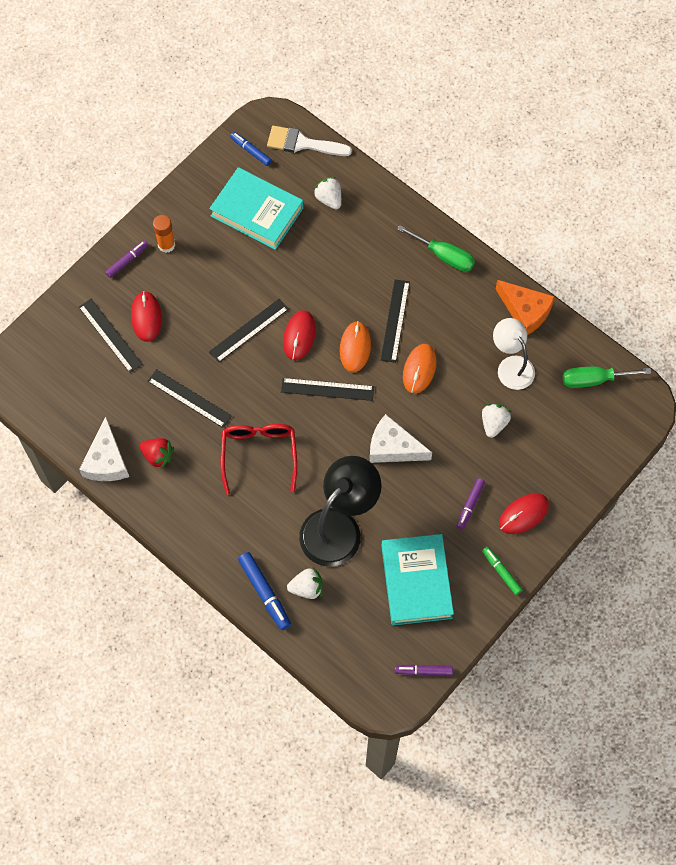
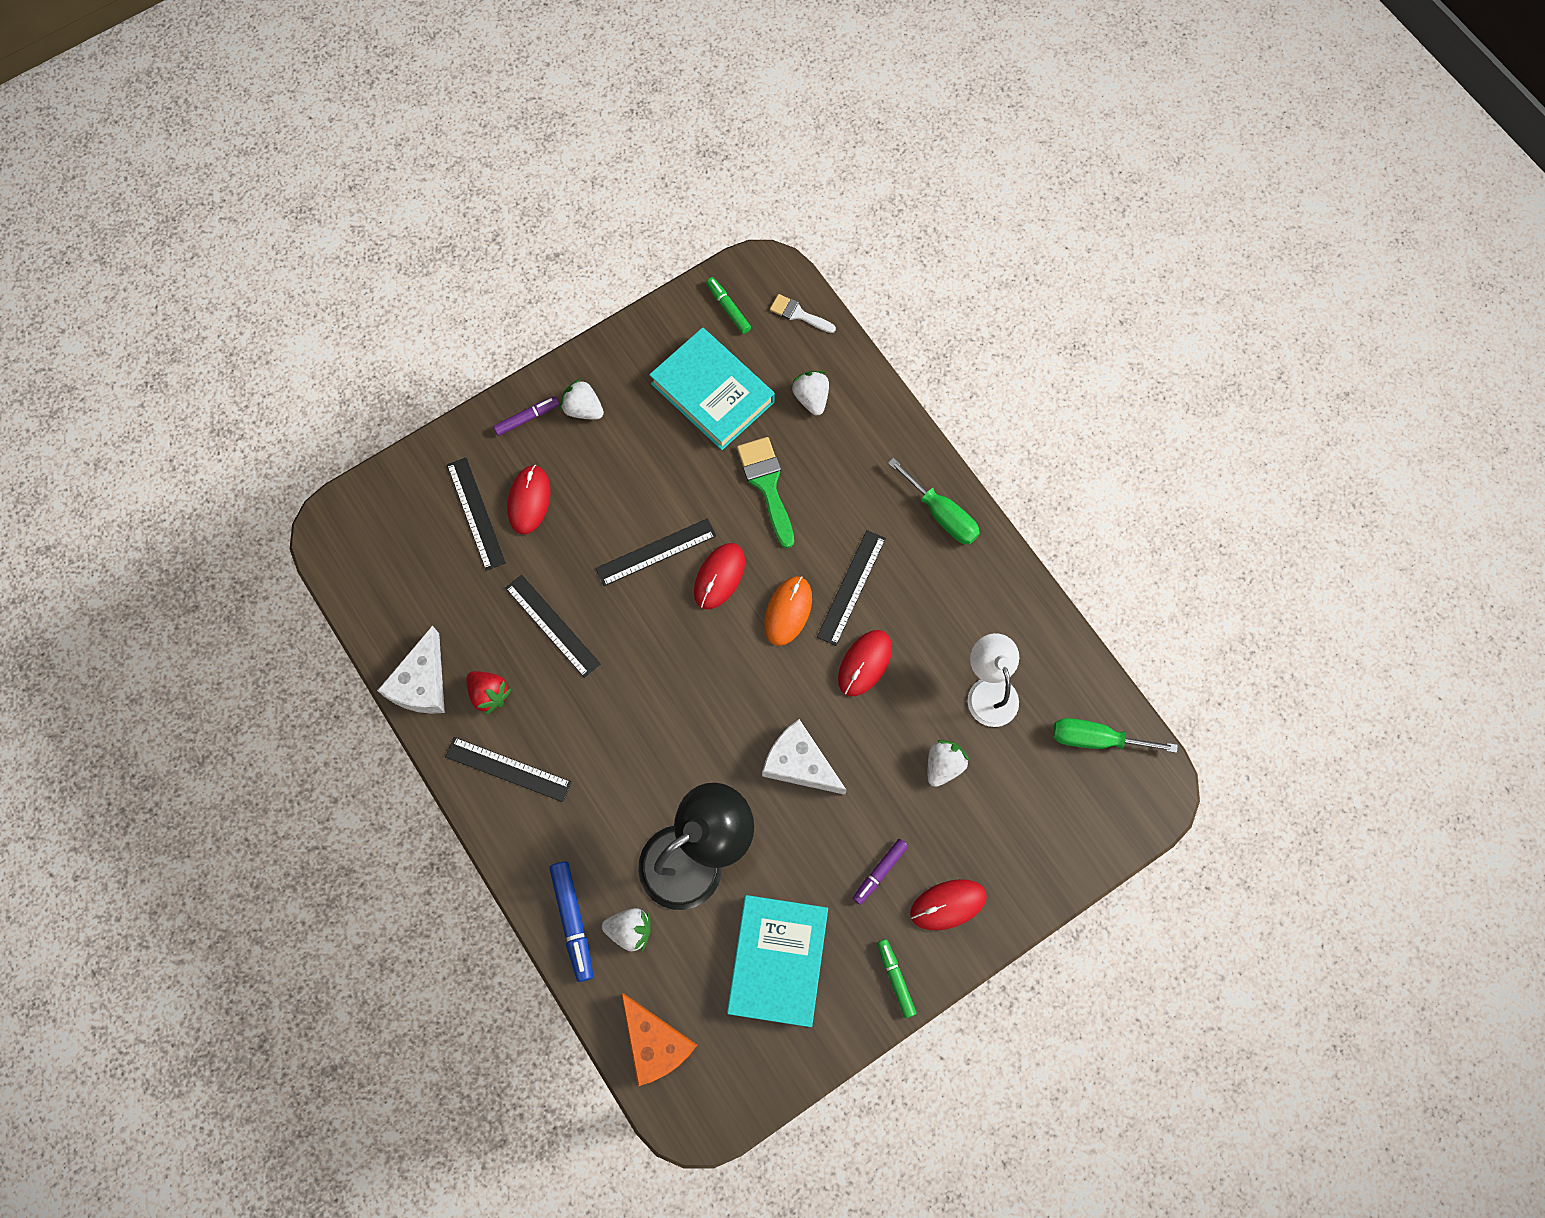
camera: 15 degrees right, 5 degrees up
(166, 245) = (583, 409): orange glue stick -> white strawberry
(251, 151) = (728, 308): blue marker -> green marker
(259, 454) = (621, 726): red glasses -> none
(302, 143) = (798, 314): white brush -> white brush, size x0.61
(314, 266) = (767, 485): none -> green brush
(327, 389) = (735, 660): black ruler -> black ruler (508, 769)
(419, 369) = (865, 663): orange mouse -> red mouse
(423, 671) = (751, 1091): purple marker -> none
(525, 311) = (1029, 618): orange cheese -> orange cheese (655, 1043)

